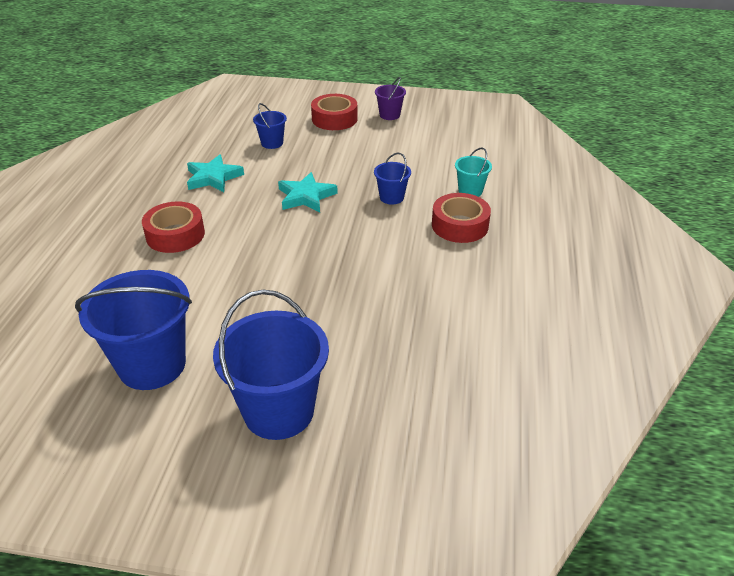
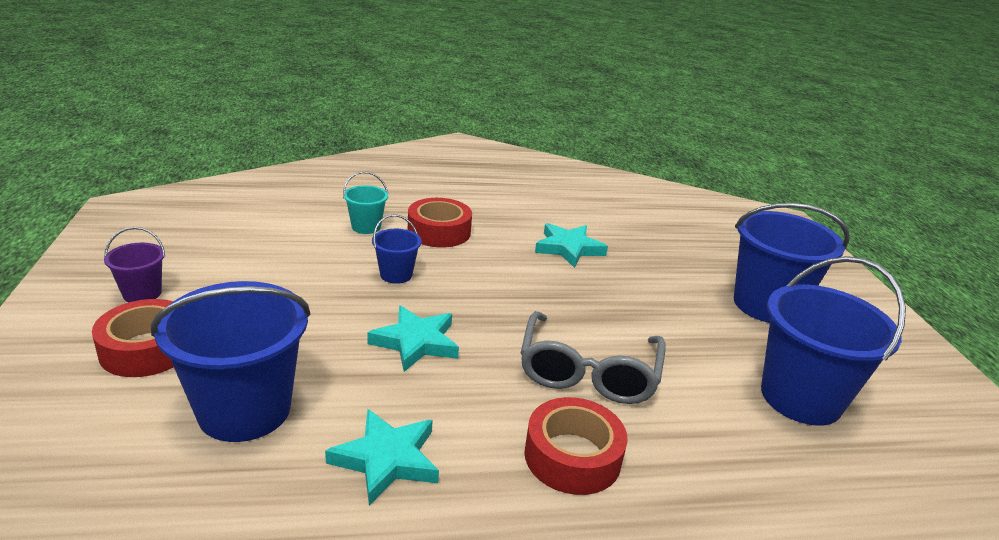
camera: 110 degrees left, 10 degrees down
(242, 260) = (588, 371): none -> grey glasses
(272, 143) = (244, 410): blue bucket -> blue bucket, size x2.06
(420, 297) = (569, 248): none -> turquoise star

